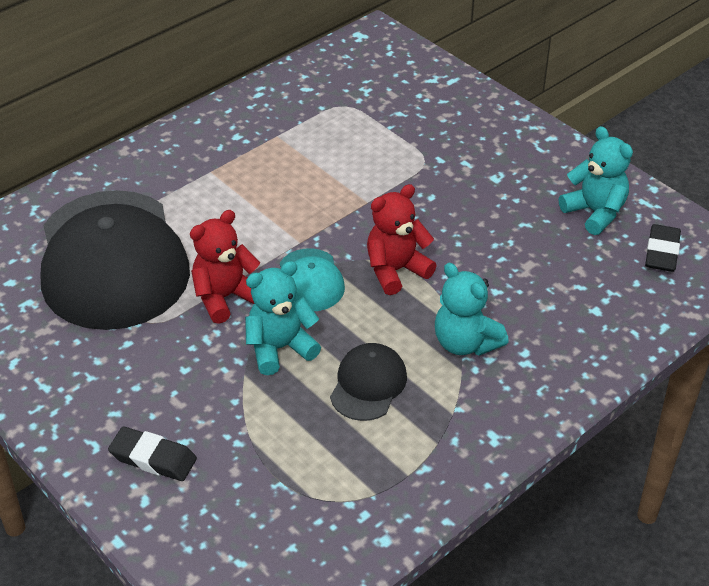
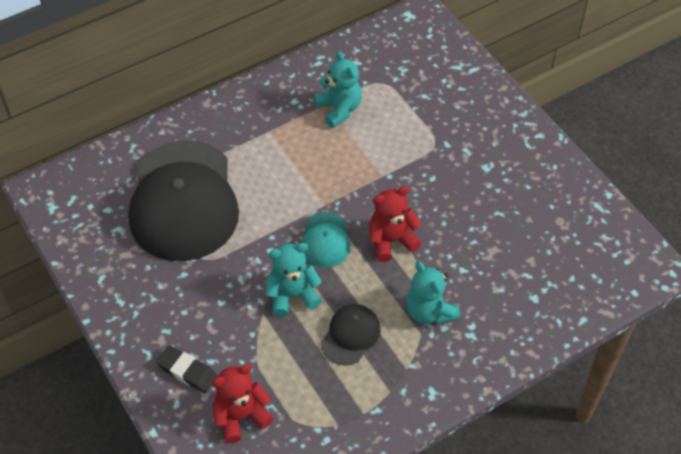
camera: 10 degrees right, 10 degrees up
(225, 297) = (260, 245): red teddy bear -> red teddy bear (241, 416)
(595, 212) = (556, 210): turquoise teddy bear -> turquoise teddy bear (339, 109)
(662, 252) = (599, 254): black eraser -> none

